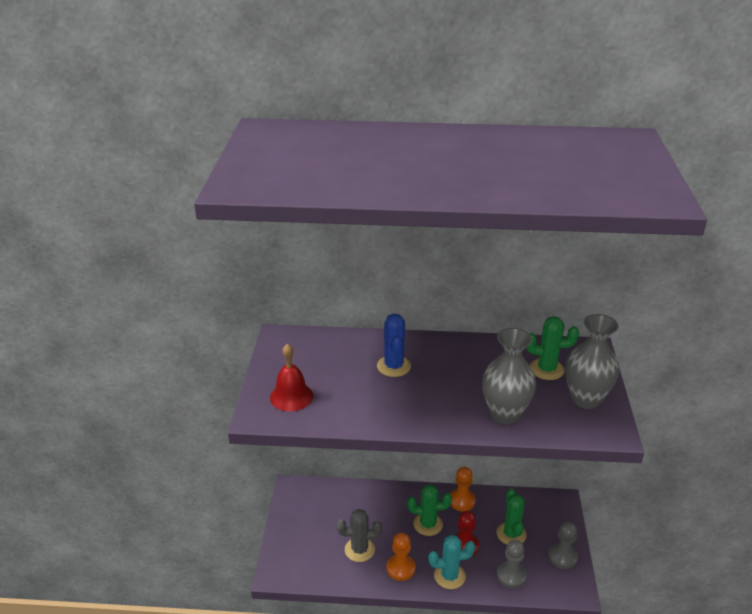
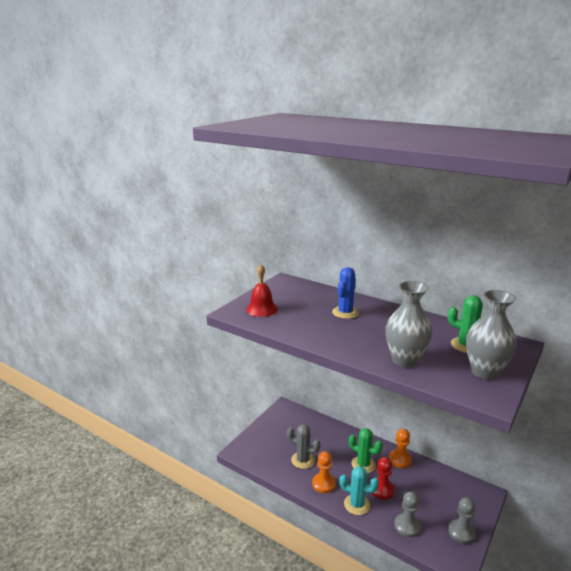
camera: 30 degrees right, 10 degrees down
(511, 534) = (426, 497): green cactus -> none

